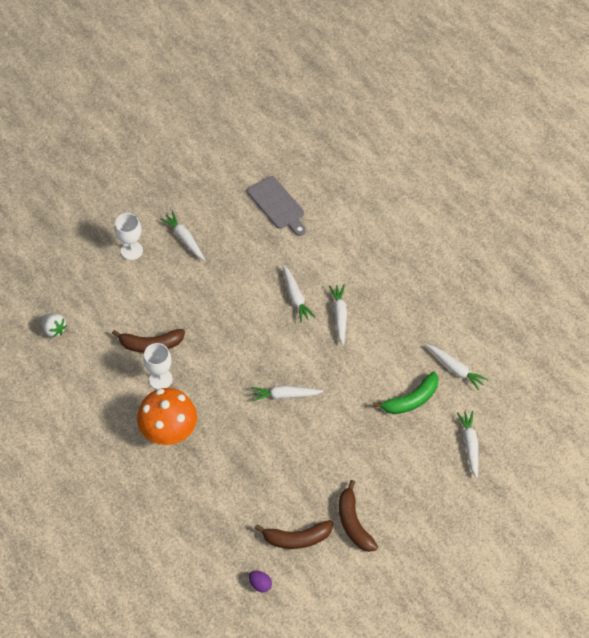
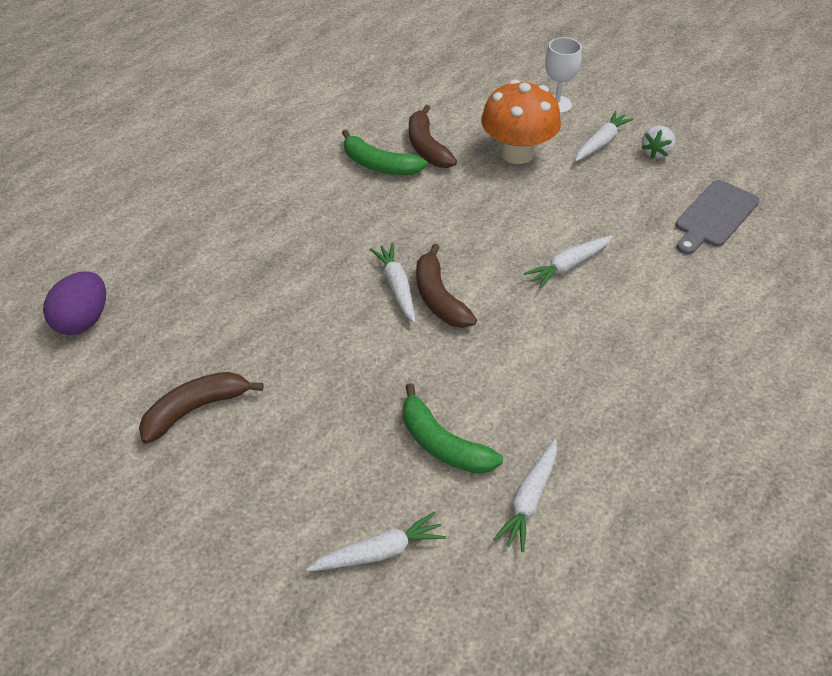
camera: 75 degrees right, 10 degrees down
(54, 329) = (415, 72): white strawberry -> white strawberry (656, 153)
(160, 379) = (379, 165): white goblet -> green banana
(169, 431) = (305, 188): orange mushroom -> orange mushroom (517, 153)
(260, 584) = (83, 320): purple egg -> purple egg, size x1.86
(297, 538) = (161, 346): brown banana -> brown banana (439, 298)
(340, 315) = (561, 321): white carrot -> none

